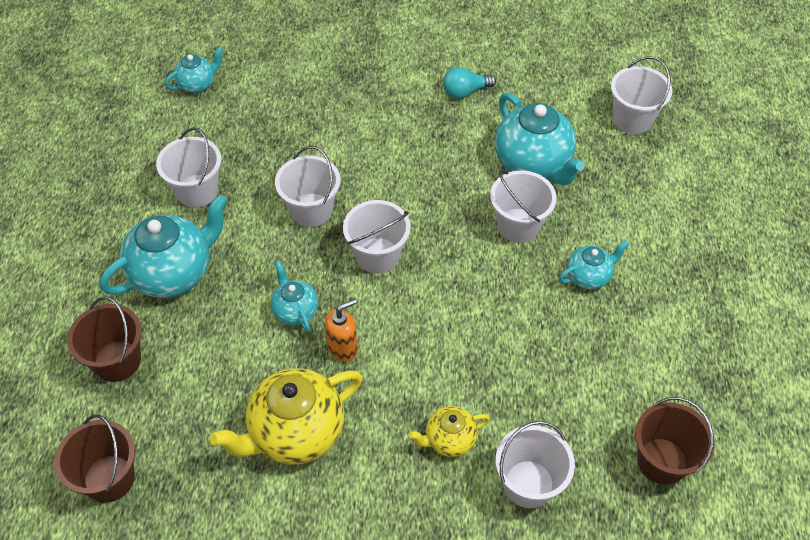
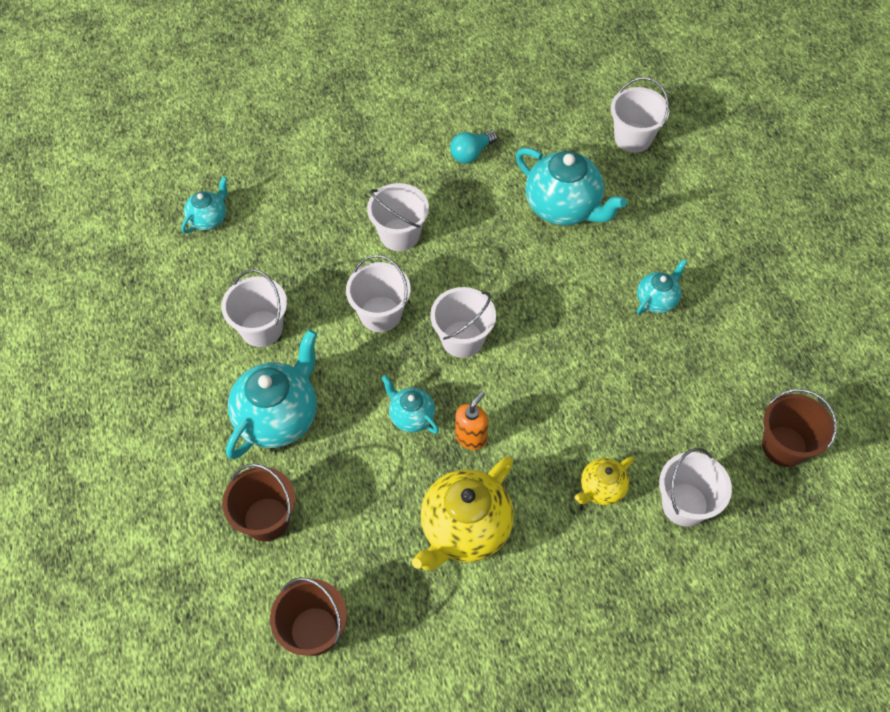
camera: 20 degrees left, 5 degrees up
(518, 225) = (575, 271): white bucket -> white bucket (399, 235)

